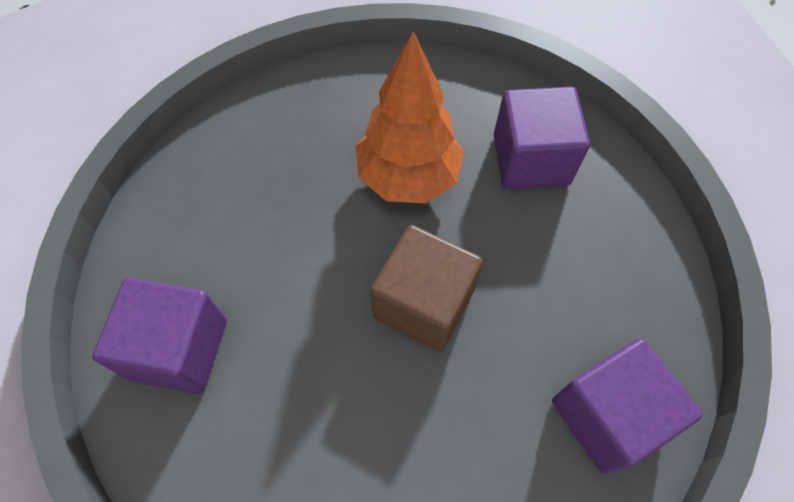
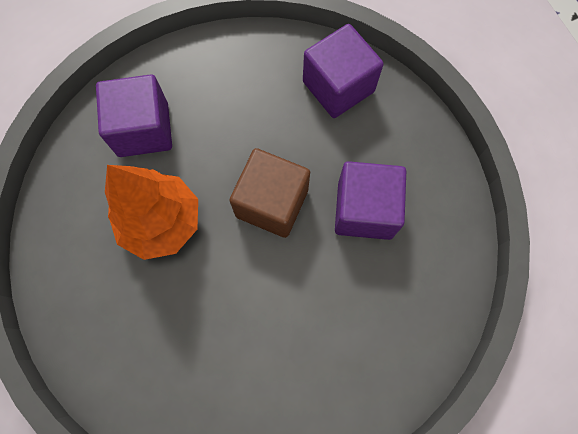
camera: 95 degrees left, 10 degrees up
(179, 349) = (324, 384): purple cube -> purple cube (364, 210)

